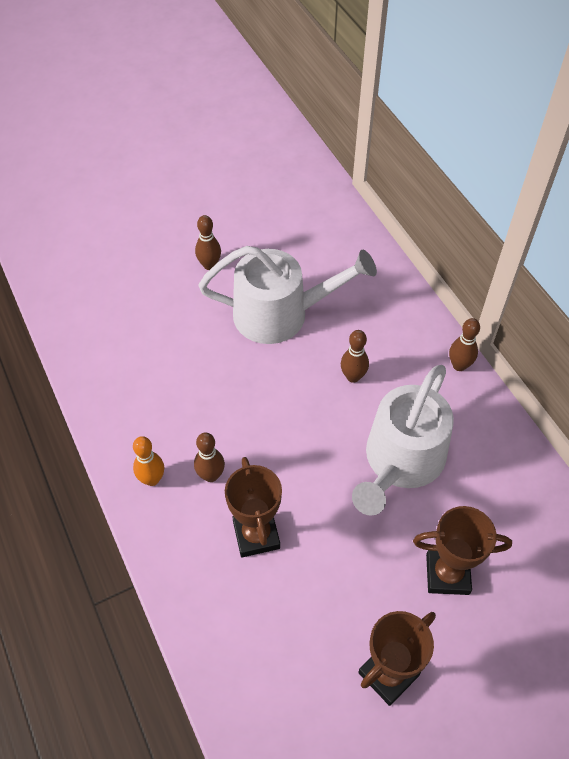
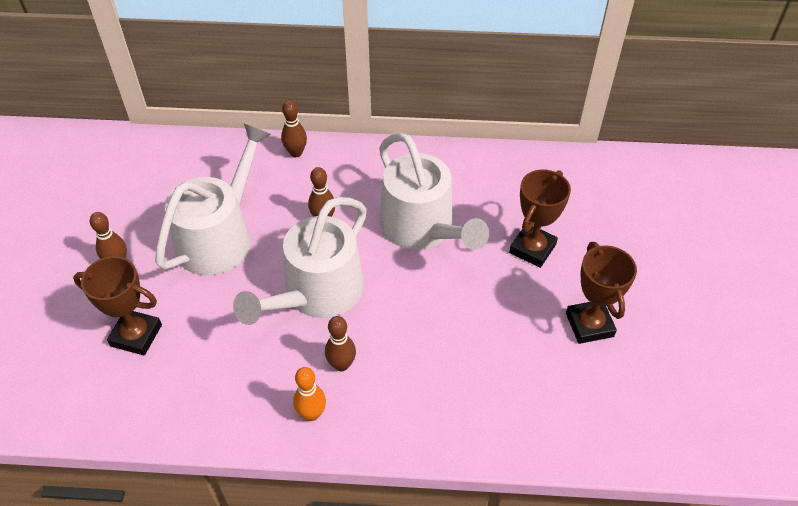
camera: 60 degrees left, 5 degrees down
(256, 535) = (421, 357): brown trophy -> brown trophy (136, 335)
(270, 417) = (317, 293): none -> white watering can
(459, 365) = (366, 151): brown bowling pin -> brown bowling pin (296, 153)

